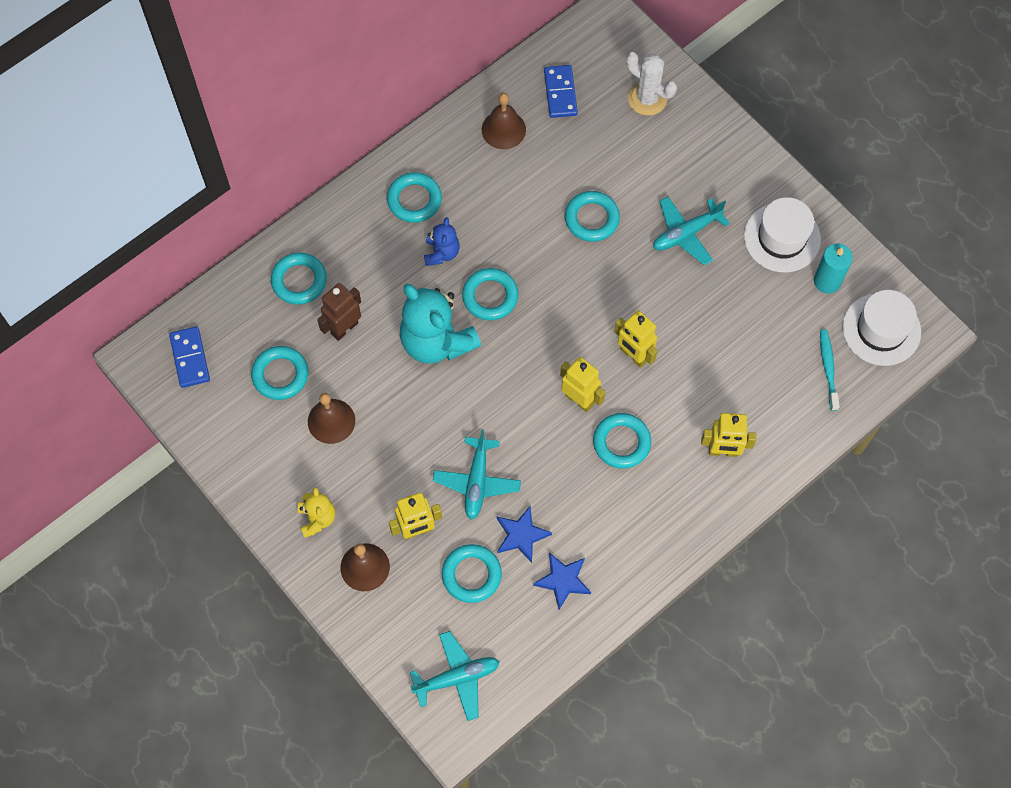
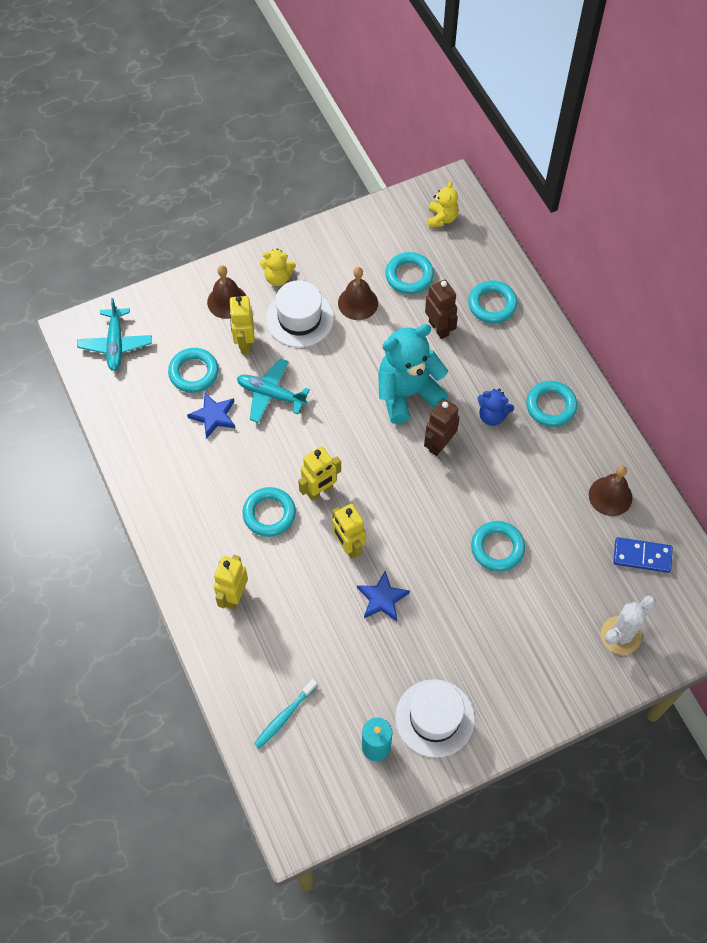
camera: 105 degrees right, 5 degrees down
(190, 358) = (441, 218): blue domino -> yellow teddy bear
(490, 296) = (439, 444): turquoise ring -> brown robot
(563, 580) = (164, 437): blue star -> blue star (382, 598)
(633, 355) = (348, 546): yellow robot -> yellow robot turned 90 degrees counterclockwise
(686, 233) = (461, 628): turquoise plane -> none
(828, 368) = (284, 716): turquoise toothbrush -> turquoise toothbrush turned 120 degrees clockwise
(881, 329) = (310, 783): white hat -> white hat (299, 318)

